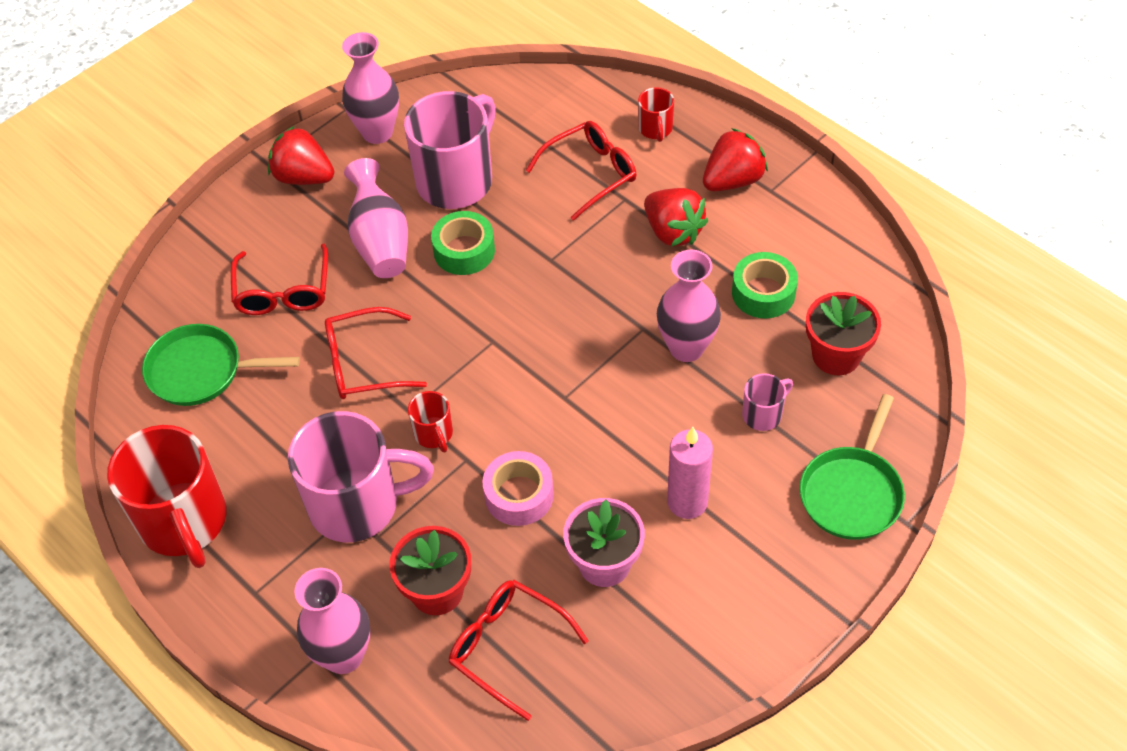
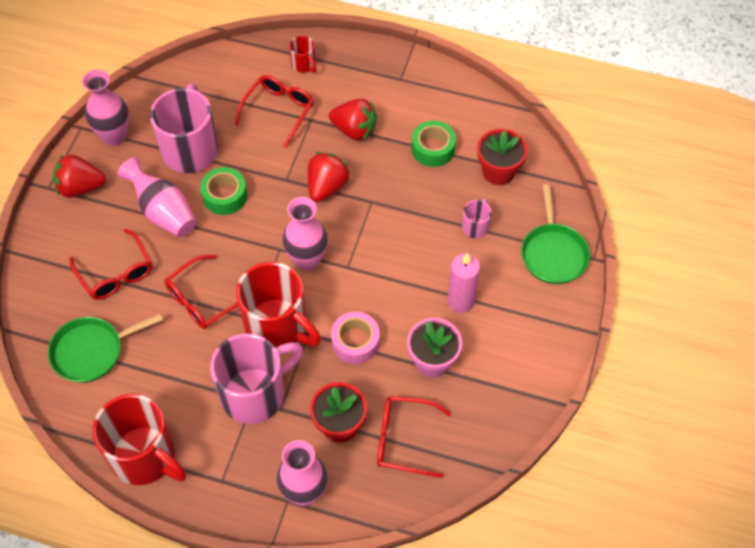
camera: 30 degrees left, 5 degrees up
(434, 434) = (277, 326): red mug -> red mug, size x2.21
(686, 348) = (405, 203): pink vase -> pink vase (307, 259)
(732, 180) = (373, 81): red strawberry -> red strawberry (327, 186)

